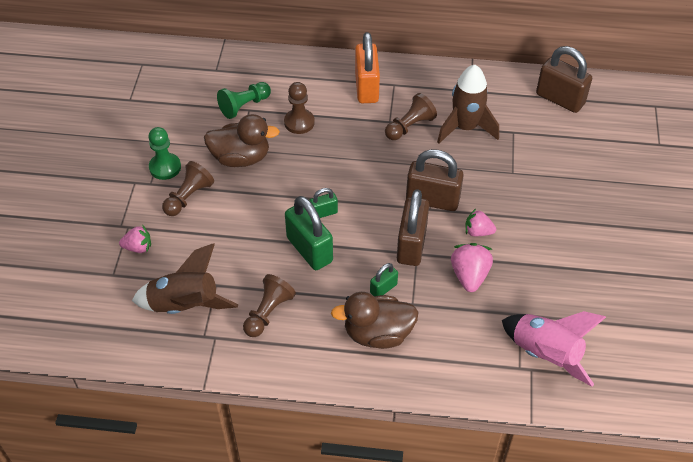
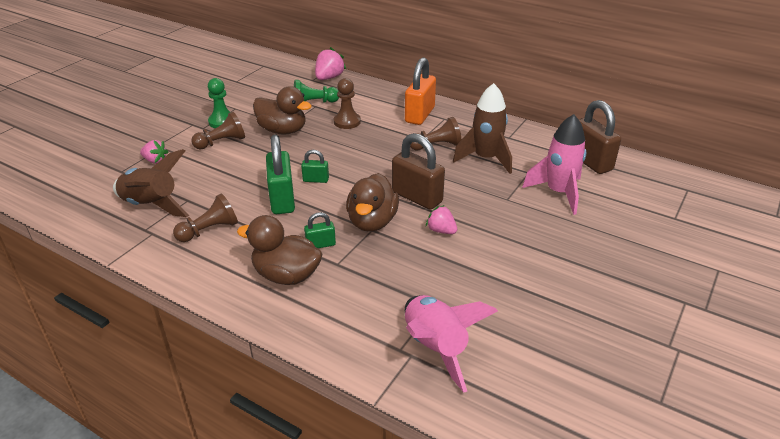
camera: 25 degrees right, 15 degrees down
(411, 245) = (372, 222): brown padlock -> brown duck
(469, 275) = (407, 260): pink strawberry -> pink strawberry (329, 78)
(552, 149) = (558, 193): none -> pink rocket

